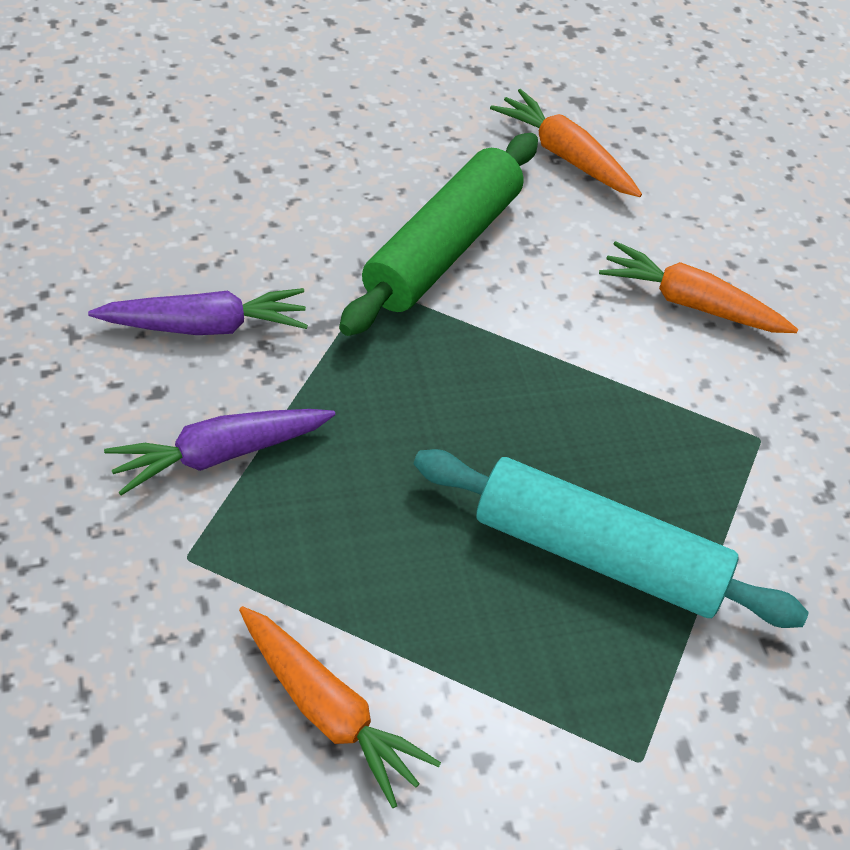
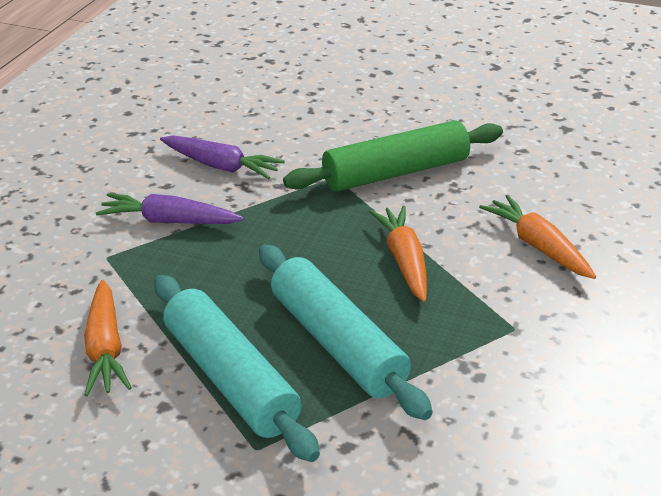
camera: 40 degrees right, 15 degrees down
(524, 674) = (231, 378): none -> turquoise rolling pin
(564, 155) = (526, 151): orange carrot -> orange carrot (404, 261)

